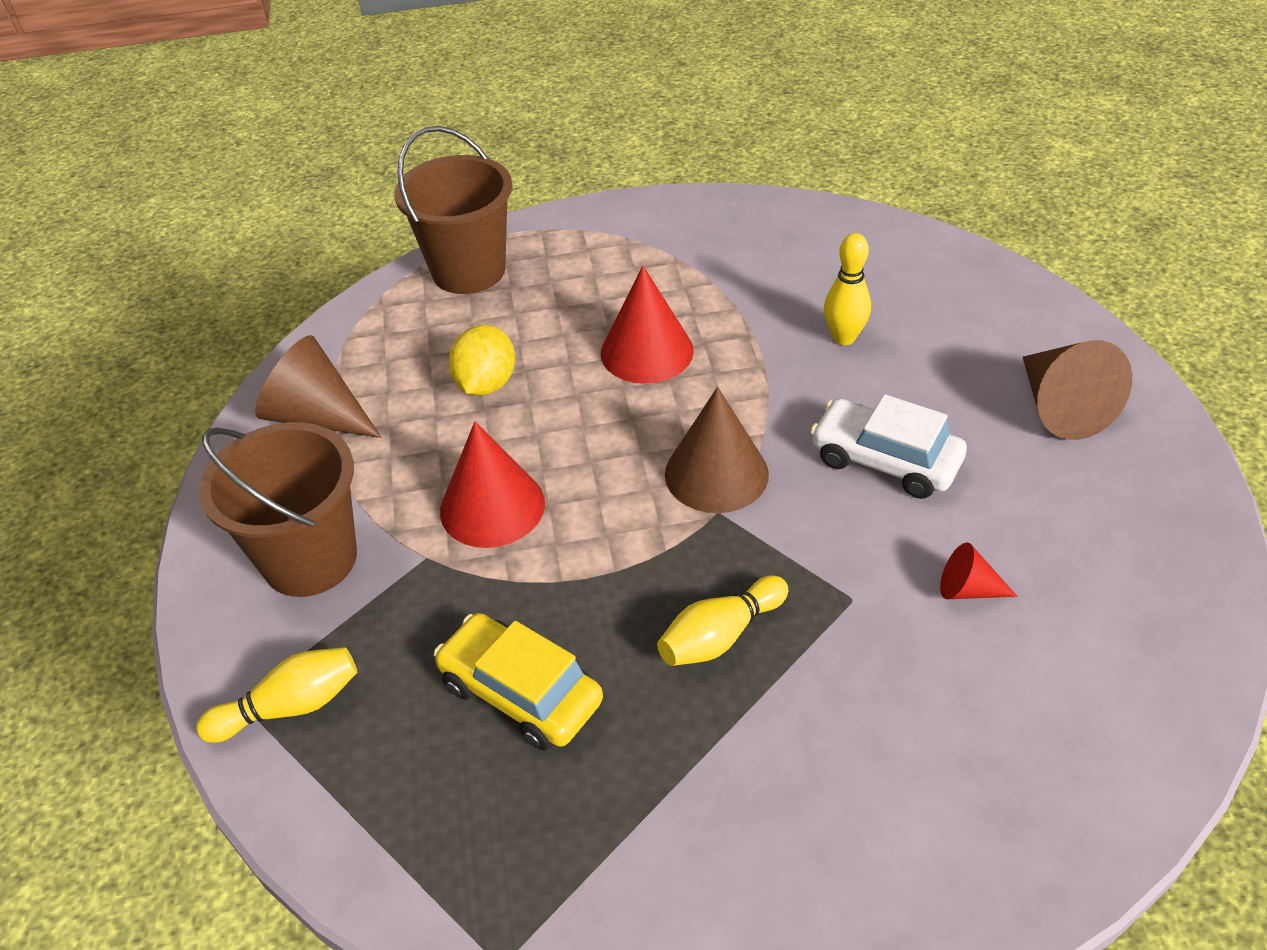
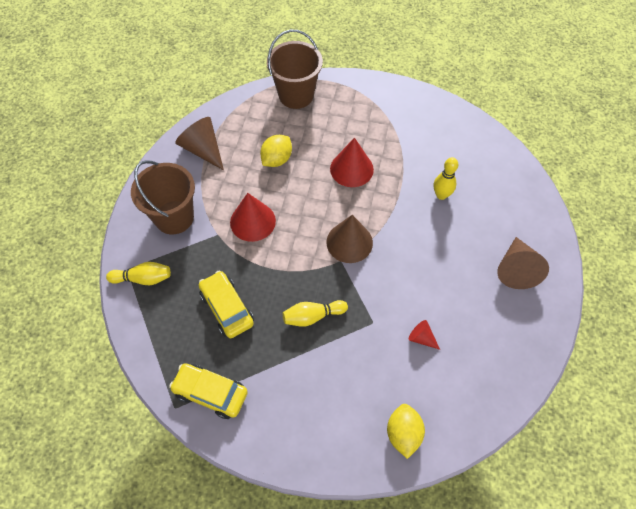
camera: 20 degrees right, 15 degrees up
(574, 890) = (210, 393): none -> yellow car
(885, 460) = (423, 264): white car -> none
(1054, 789) = (403, 433): none -> yellow lemon

